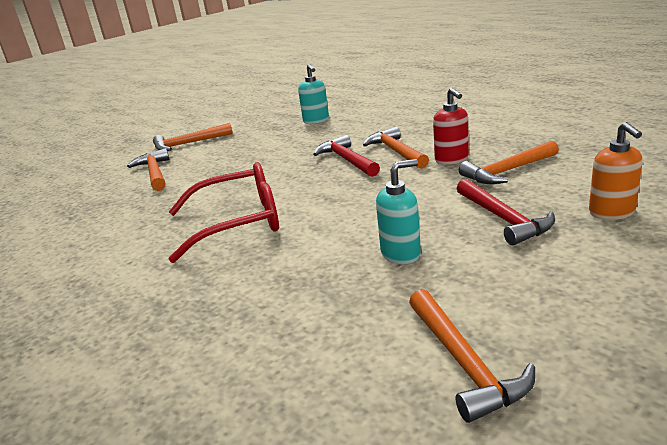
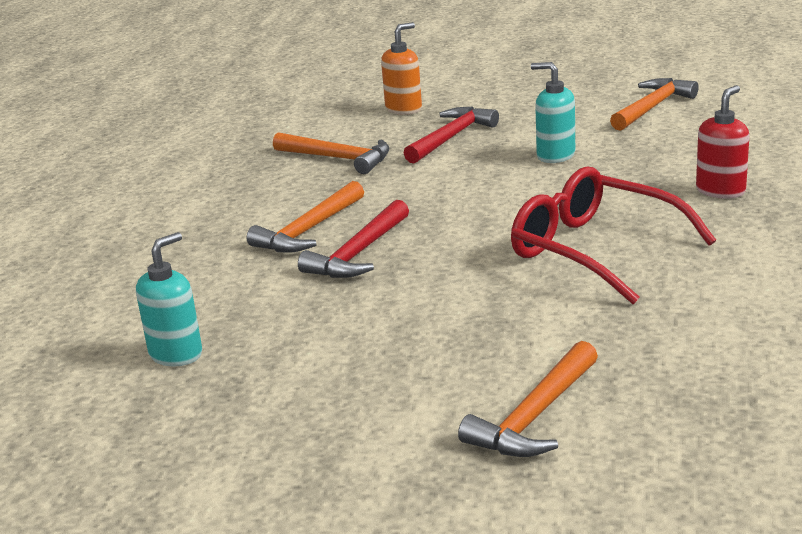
camera: 125 degrees left, 0 degrees up
(189, 143) = (369, 466): orange hammer -> none
(451, 160) = (320, 191): red soap dispenser -> red soap dispenser (720, 191)

